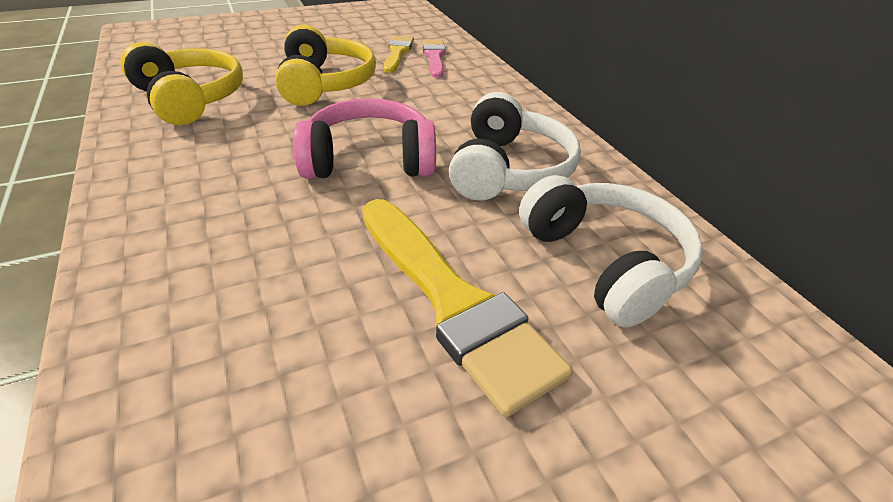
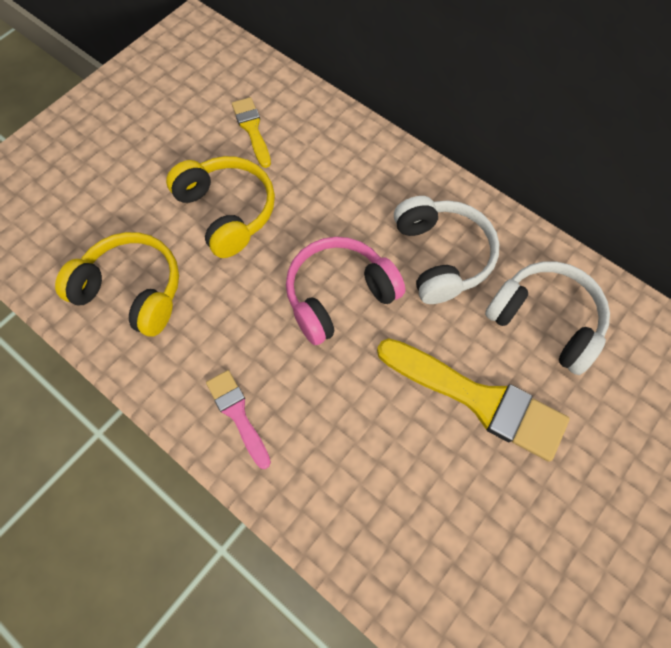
camera: 25 degrees left, 25 degrees up
(434, 57) = (289, 121): pink brush -> pink brush (238, 414)

